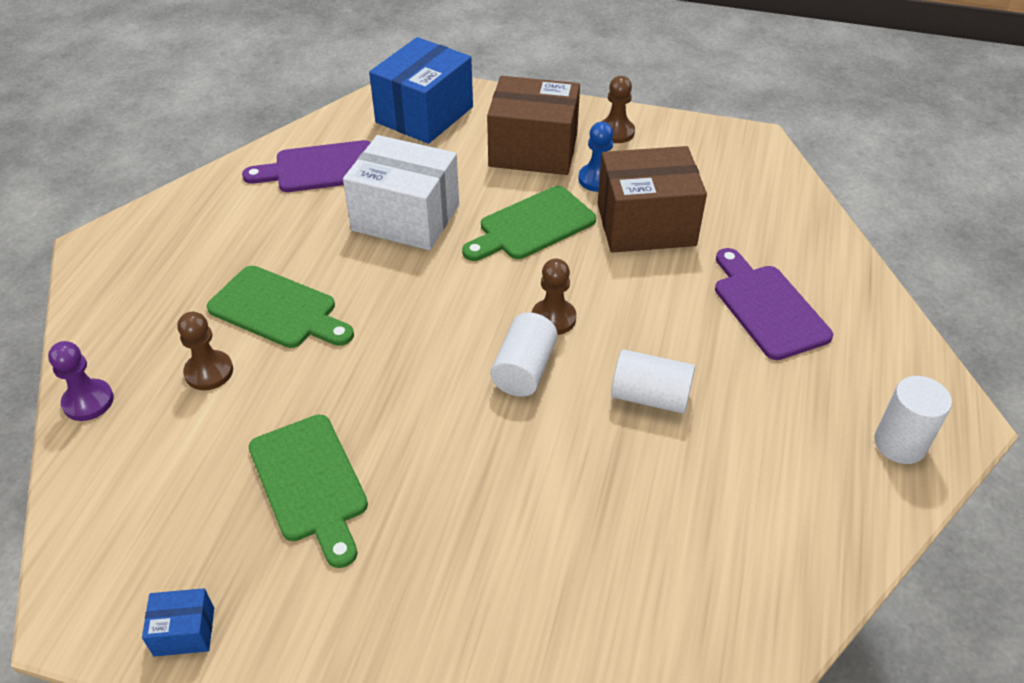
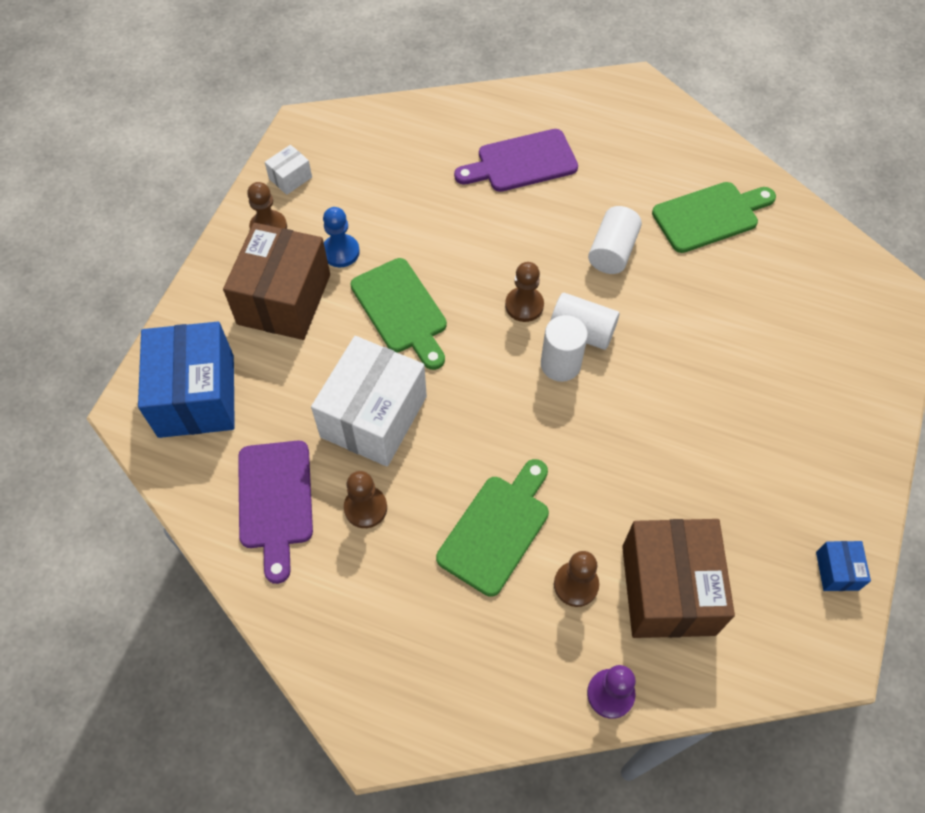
camera: 85 degrees left, 15 degrees up
(309, 221) = (365, 508): none -> brown pawn
(310, 483) = (699, 489): green cutting board -> green cutting board (710, 216)
(424, 115) = (196, 396): blue box -> blue box turned 45 degrees clockwise
(646, 224) = (412, 224): brown box -> brown box (668, 589)
(682, 138) = (290, 178): none -> white box
(900, 444) = (656, 120): white cylinder -> white cylinder (560, 364)

